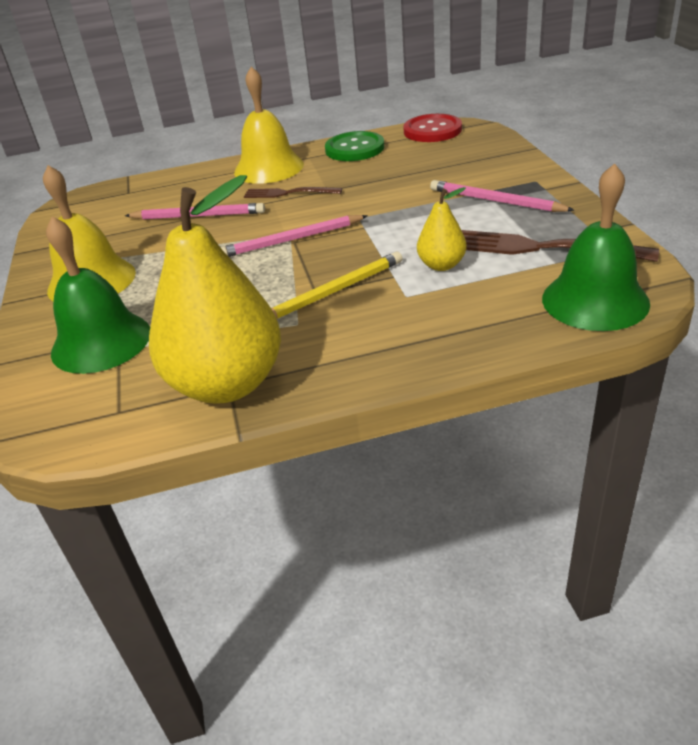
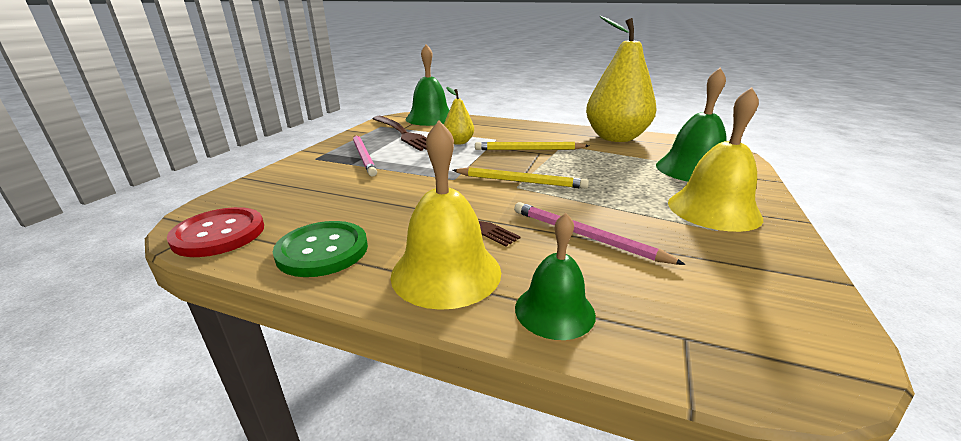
camera: 150 degrees left, 10 degrees down
(196, 177) = (554, 310): none -> green bell
(292, 240) = (520, 181): pink pencil -> yellow pencil

